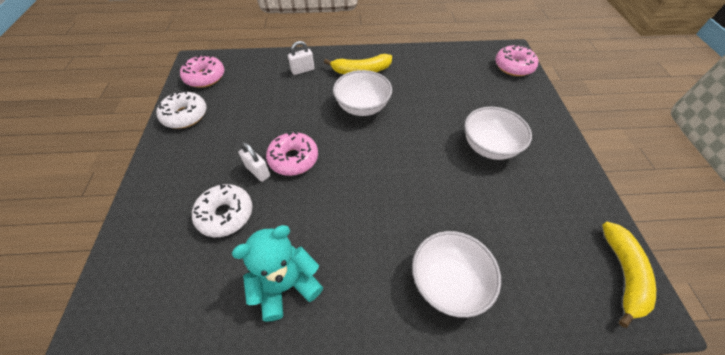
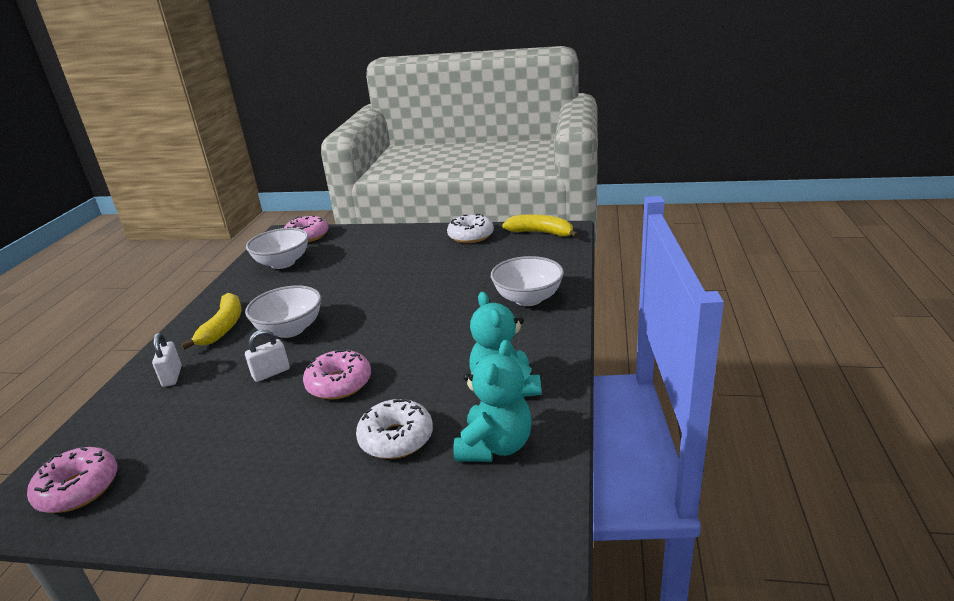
camera: 75 degrees left, 25 degrees down
(185, 115) = (165, 504): white donut -> white donut (471, 236)
(206, 290) = (495, 446): none -> turquoise teddy bear
(258, 171) = (341, 413): white padlock -> white padlock (271, 373)
(489, 147) = (401, 263): white bowl -> white bowl (283, 263)

